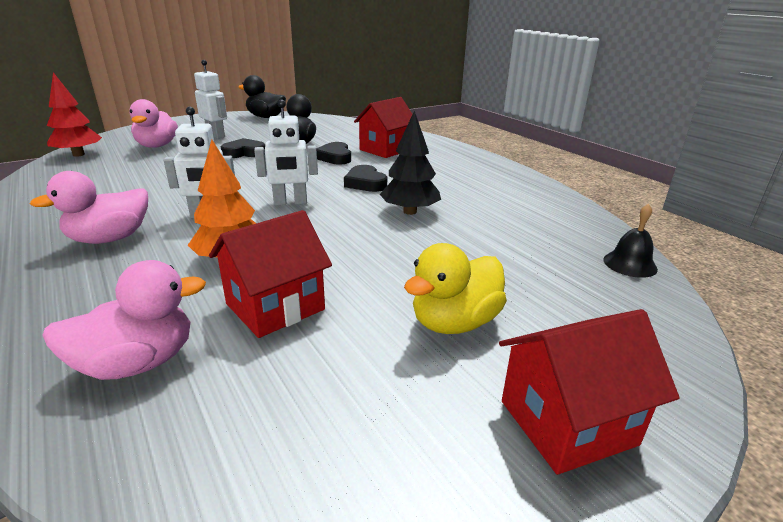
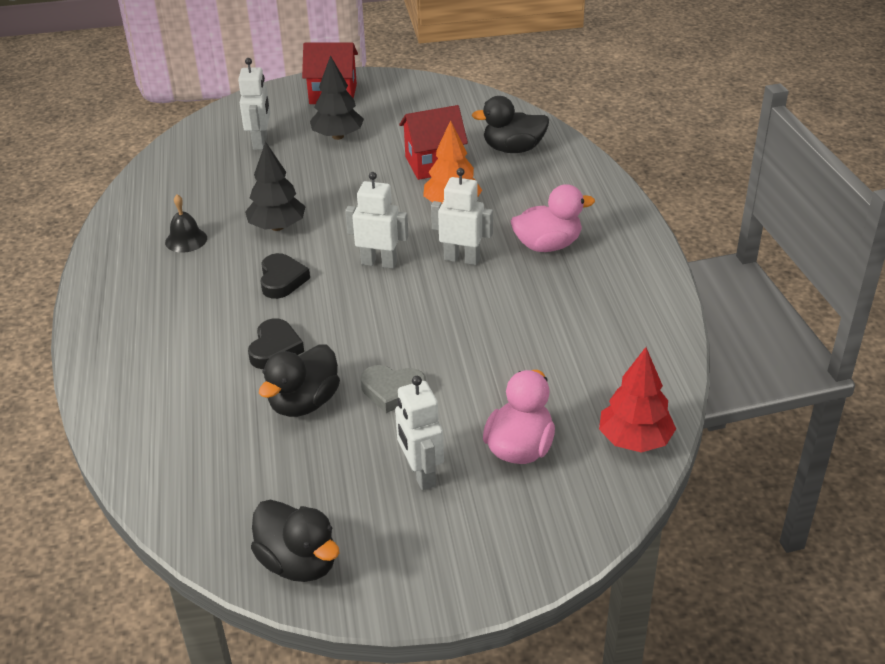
camera: 155 degrees left, 10 degrees up
(138, 363) = (513, 149): pink duck -> black duck
(244, 153) = (392, 391): black heart -> grey heart
(385, 150) = (190, 356): red house -> none
(454, 322) = (338, 136): yellow duck -> black tree
(548, 290) = (260, 142): none -> white robot
(630, 264) = (180, 147): black bell -> black bell (186, 240)

